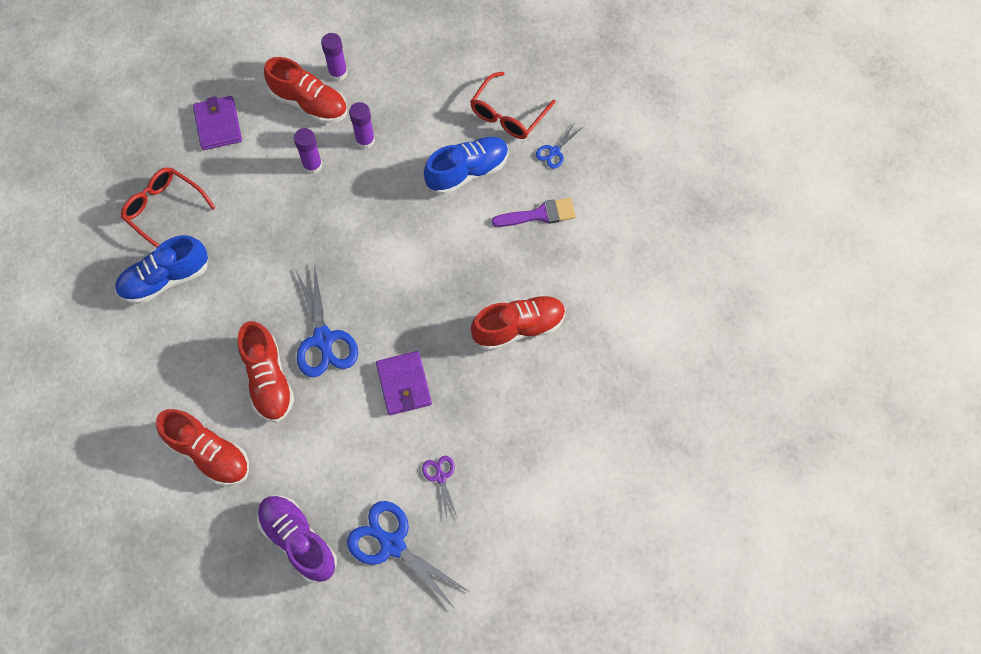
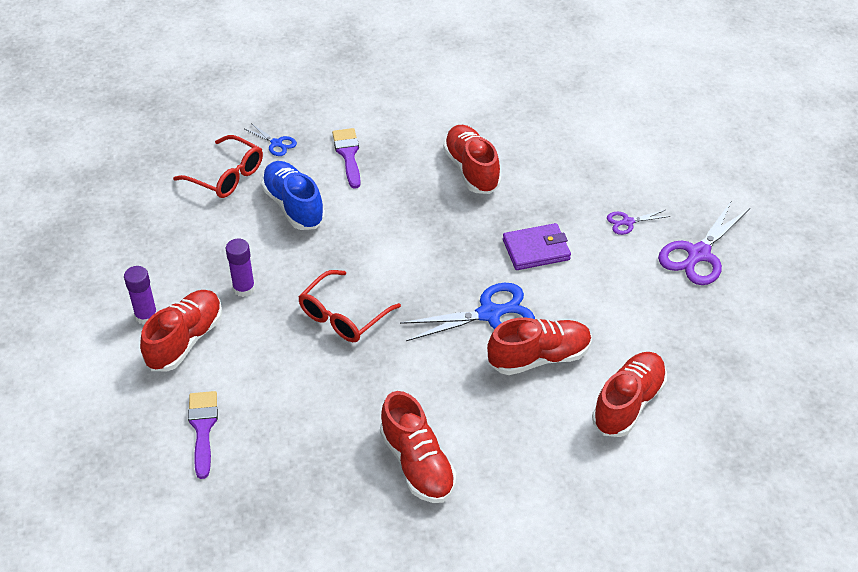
camera: 90 degrees left, 20 degrees down
(164, 210) = (321, 475): red glasses -> red glasses (343, 316)
(166, 279) = (417, 464): blue shoe -> red shoe
(218, 125) = (203, 428): purple wallet -> purple brush
(298, 541) = (708, 323): purple shoe -> none
(312, 165) = (272, 333): purple glue stick -> none
(392, 544) = (698, 254): blue scissors -> purple scissors

